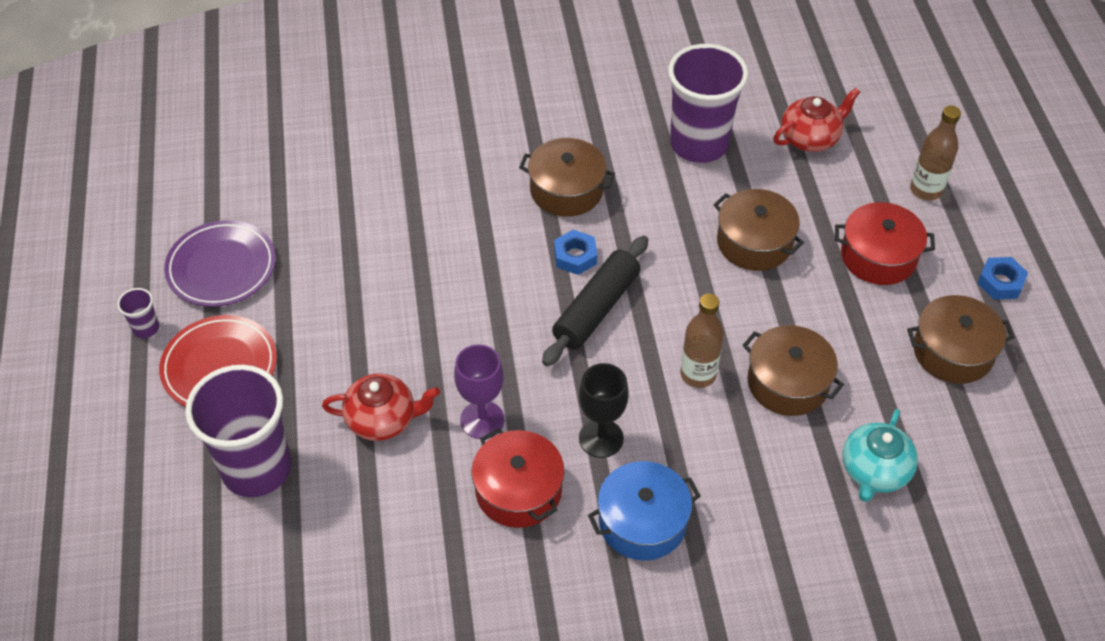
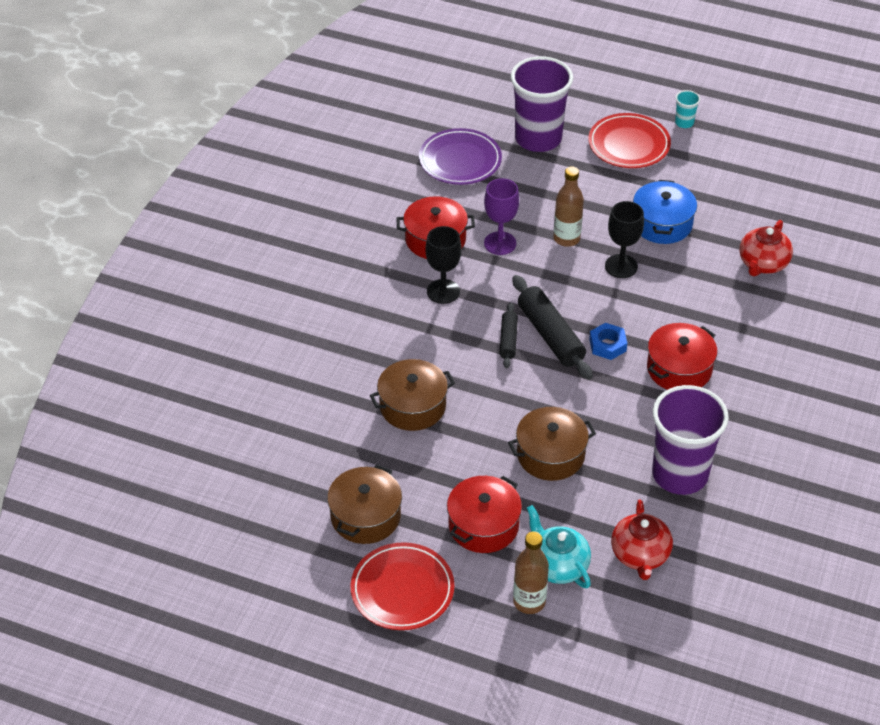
camera: 120 degrees right, 5 degrees down
(146, 328) = (684, 123): purple cup -> turquoise cup
(221, 267) = (717, 168): purple plate -> purple plate (460, 161)
(382, 419) = (534, 200): red teapot -> red teapot (763, 264)
(447, 291) = (621, 266): none -> black goblet
(566, 190) = (679, 369): brown pot -> red pot
(630, 342) = (508, 340): none -> black rolling pin
(642, 522) = (369, 284): blue pot -> blue pot (662, 224)
(698, 374) = (455, 362): brown bottle -> brown bottle (566, 238)
(874, 471) = (311, 413): turquoise teapot -> turquoise teapot (557, 565)
(1000, 282) = (402, 590): blue nut -> red plate

